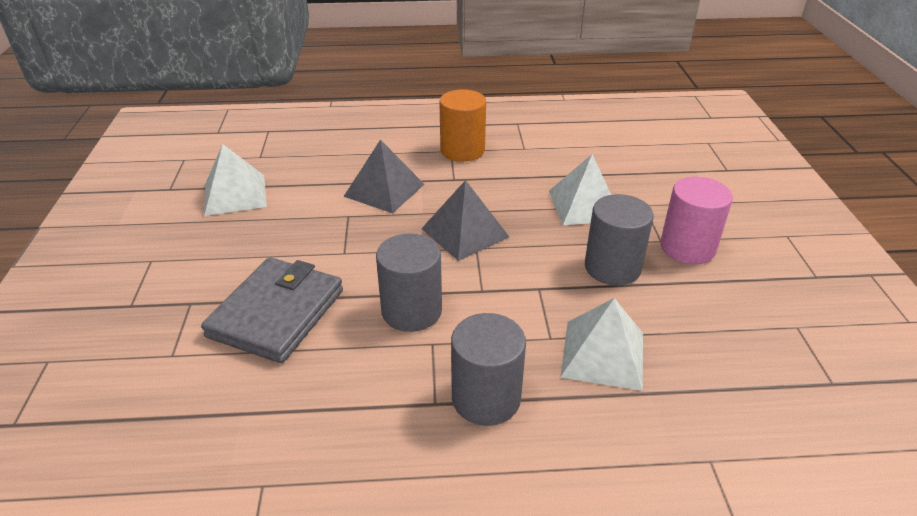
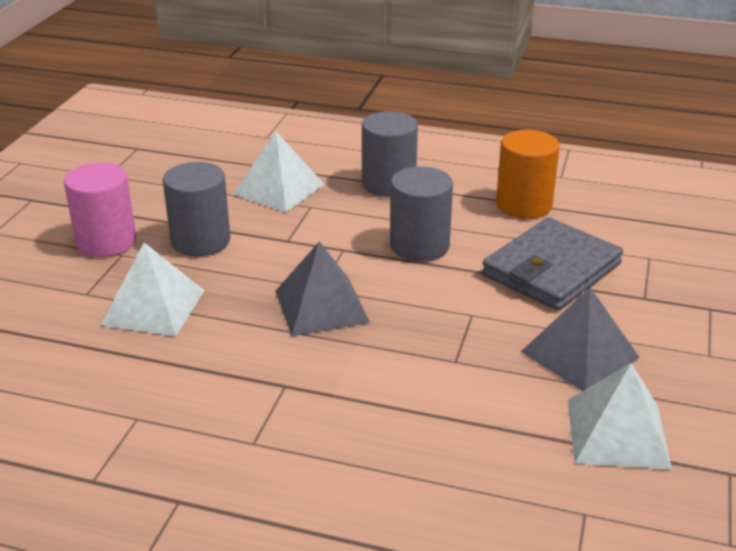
camera: 160 degrees left, 5 degrees down
(384, 190) = (393, 389): grey pyramid -> grey pyramid (580, 354)
(462, 150) = (235, 436): orange cylinder -> orange cylinder (524, 205)

